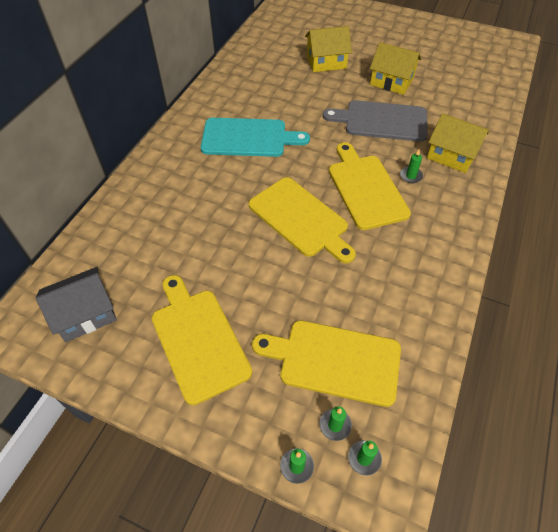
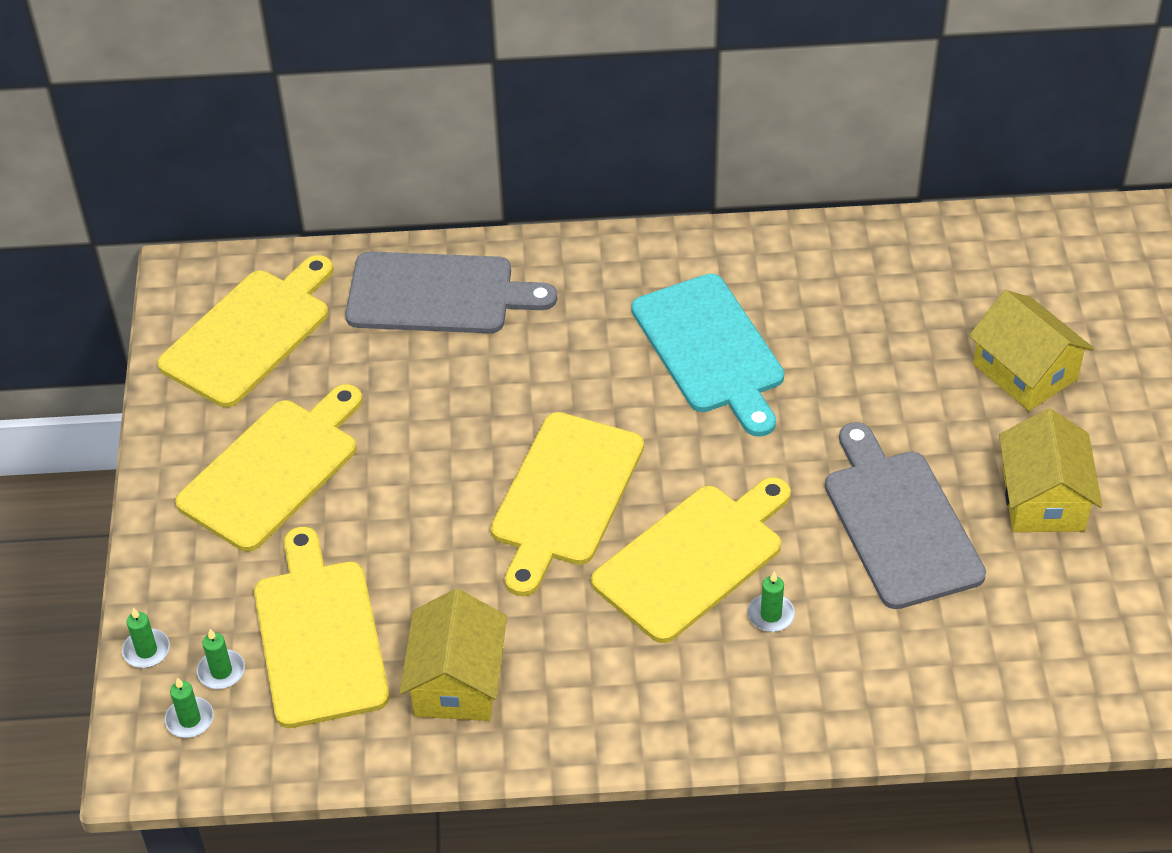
camera: 65 degrees right, 5 degrees down
(85, 314) = (250, 333): grey house -> yellow cutting board
(132, 218) = (438, 294): none -> grey cutting board
(451, 155) = (875, 663): yellow house -> yellow house (457, 681)

